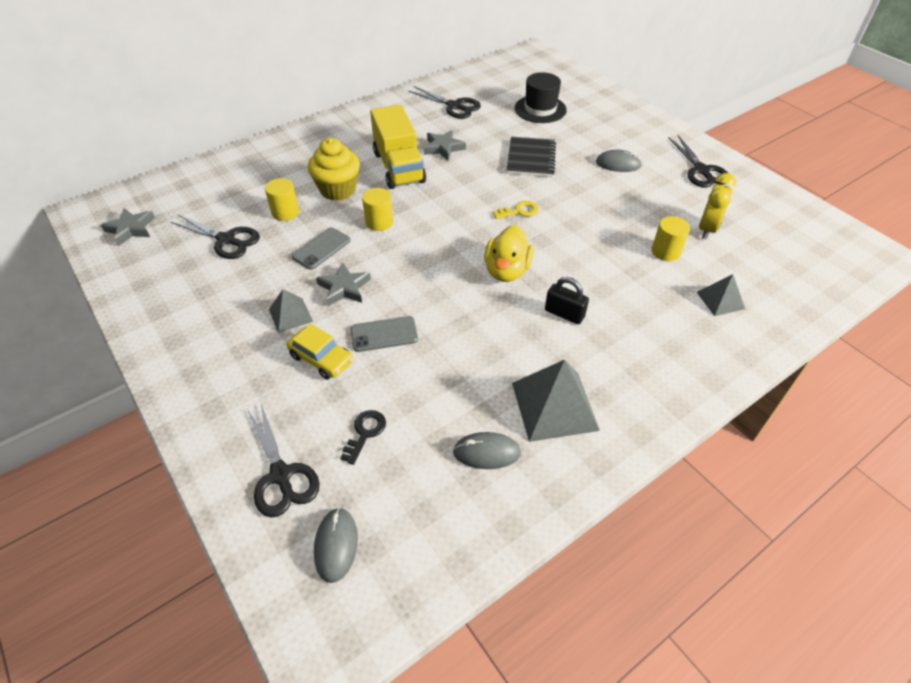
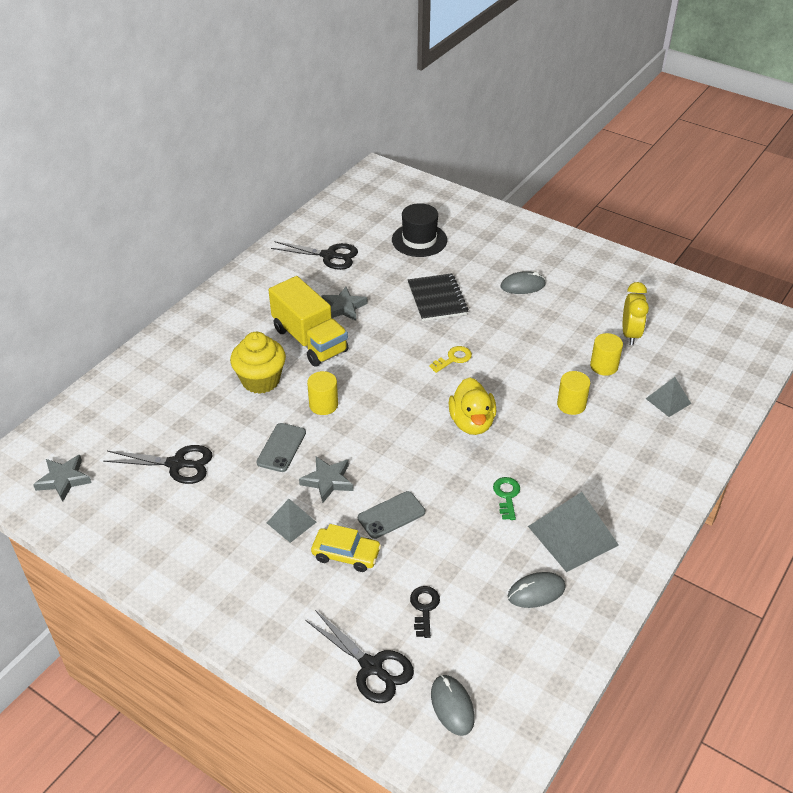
camera: 20 degrees left, 5 degrees down
(285, 212) = (220, 419): yellow cylinder -> yellow cylinder (571, 404)
(505, 347) = (506, 496): none -> green key
(564, 313) = (542, 450): black padlock -> none
(701, 171) = (601, 274): black scissors -> none

